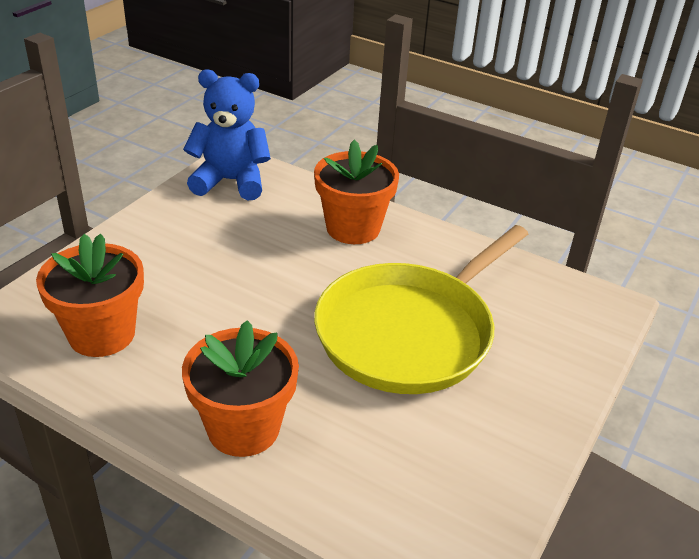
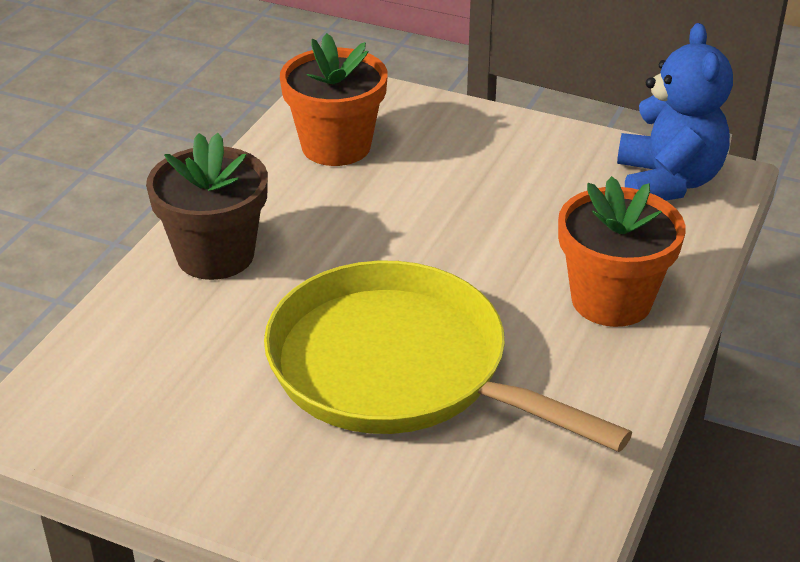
camera: 85 degrees right, 0 degrees up
(243, 428) = (215, 255): orange flower pot -> brown flower pot

